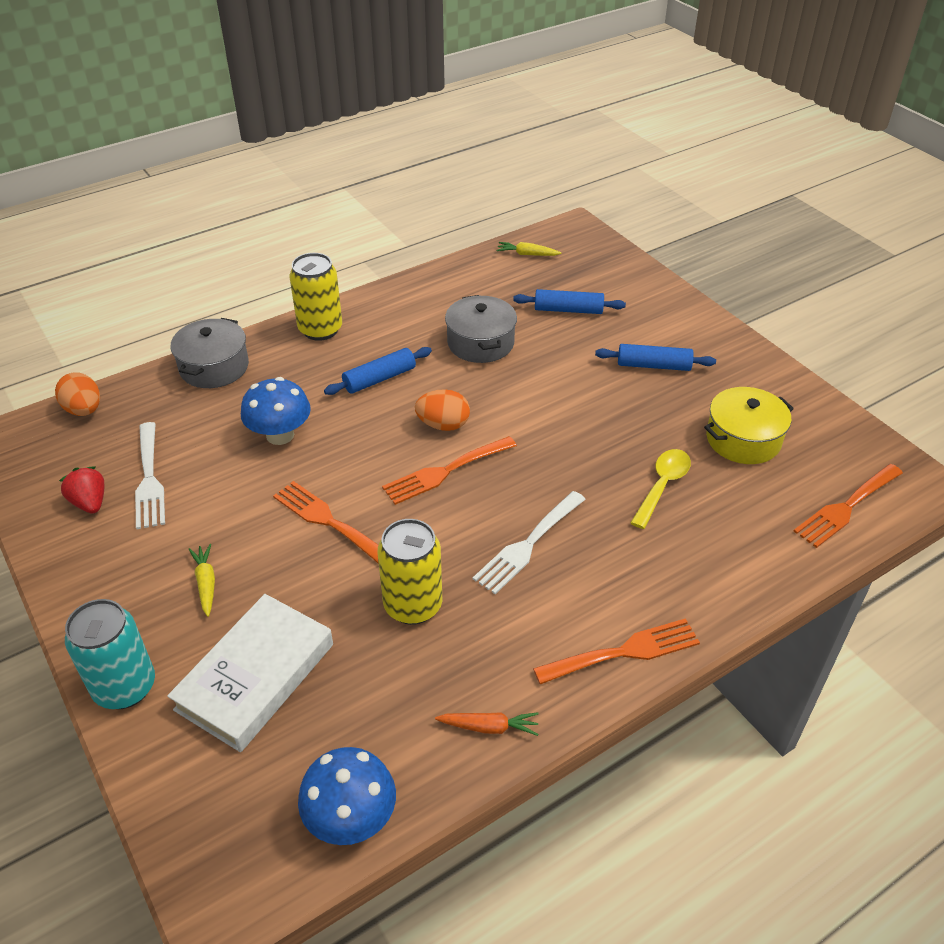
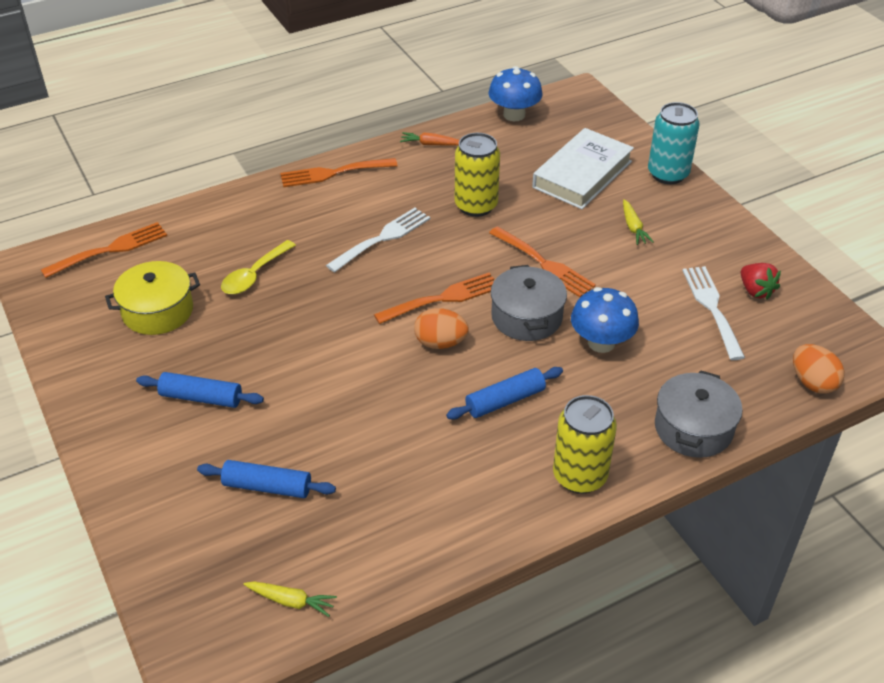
camera: 175 degrees left, 0 degrees up
(480, 343) = (387, 442): grey pot -> grey pot (527, 317)

